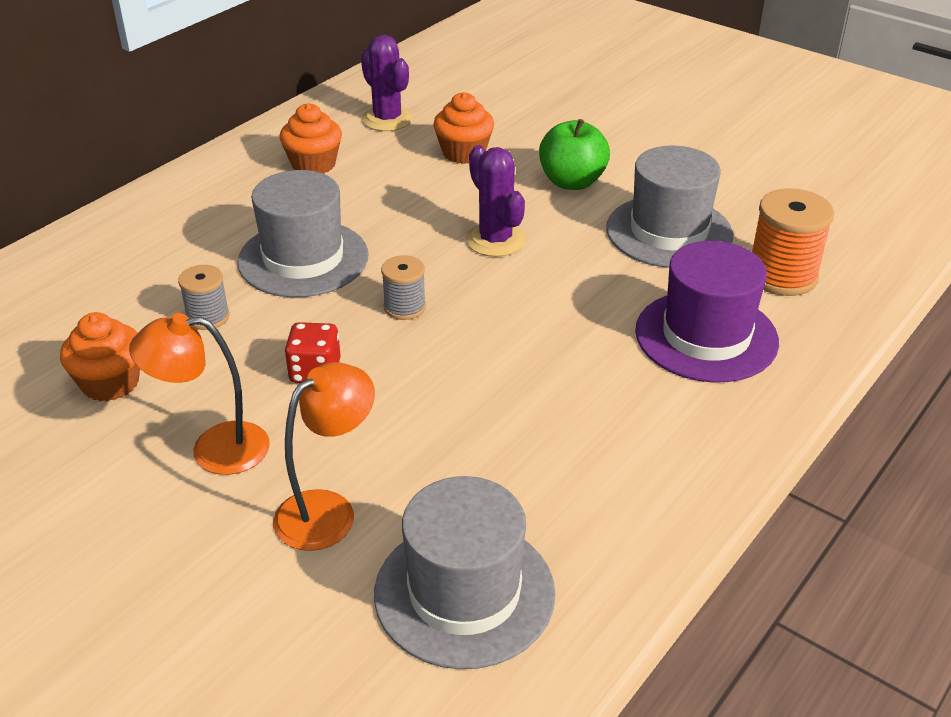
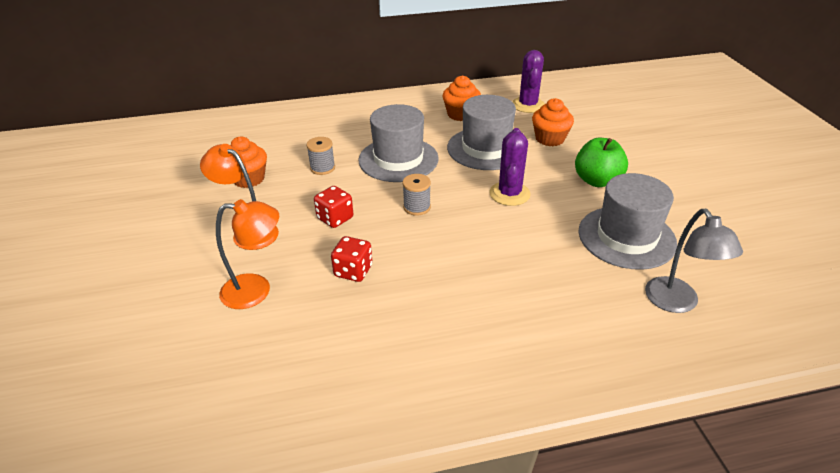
camera: 40 degrees right, 0 degrees up
(422, 420) = (353, 271): none -> red dice
(464, 593) = (260, 375): grey hat -> grey hat (486, 148)
(706, 336) = (573, 313): purple hat -> none
(782, 276) = (677, 303): orange spool -> grey lamp

